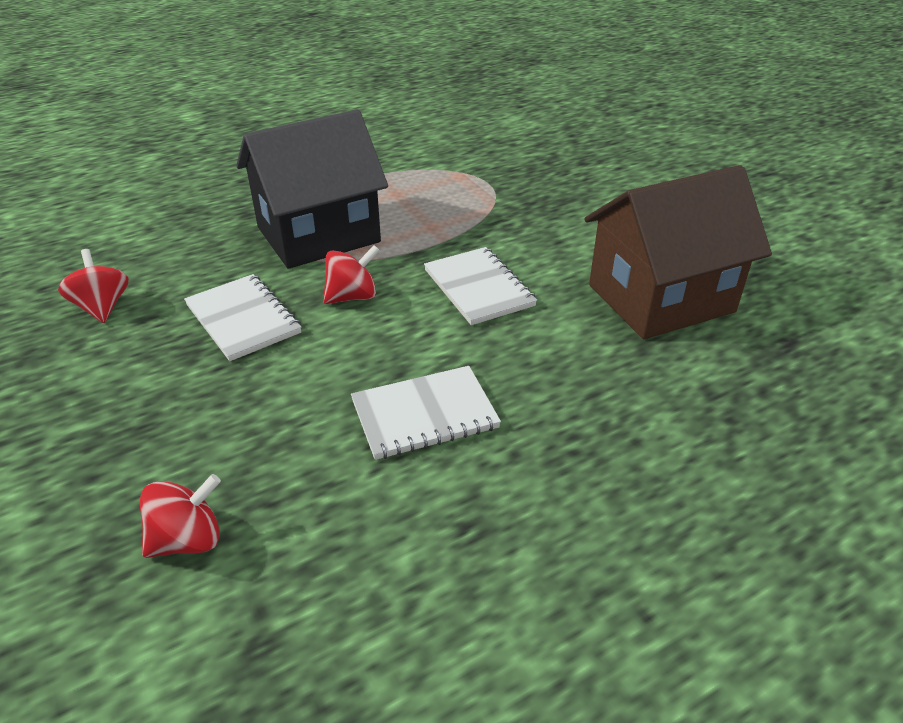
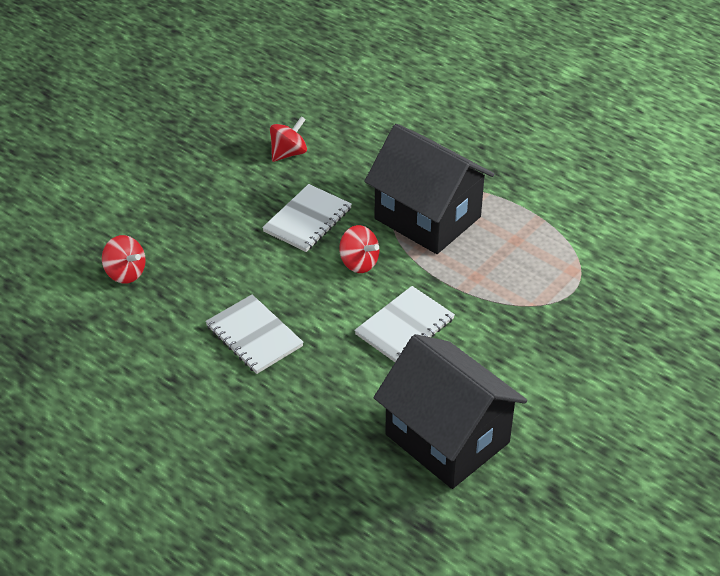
camera: 70 degrees right, 5 degrees up
(660, 298) = (447, 438): brown house -> black house

